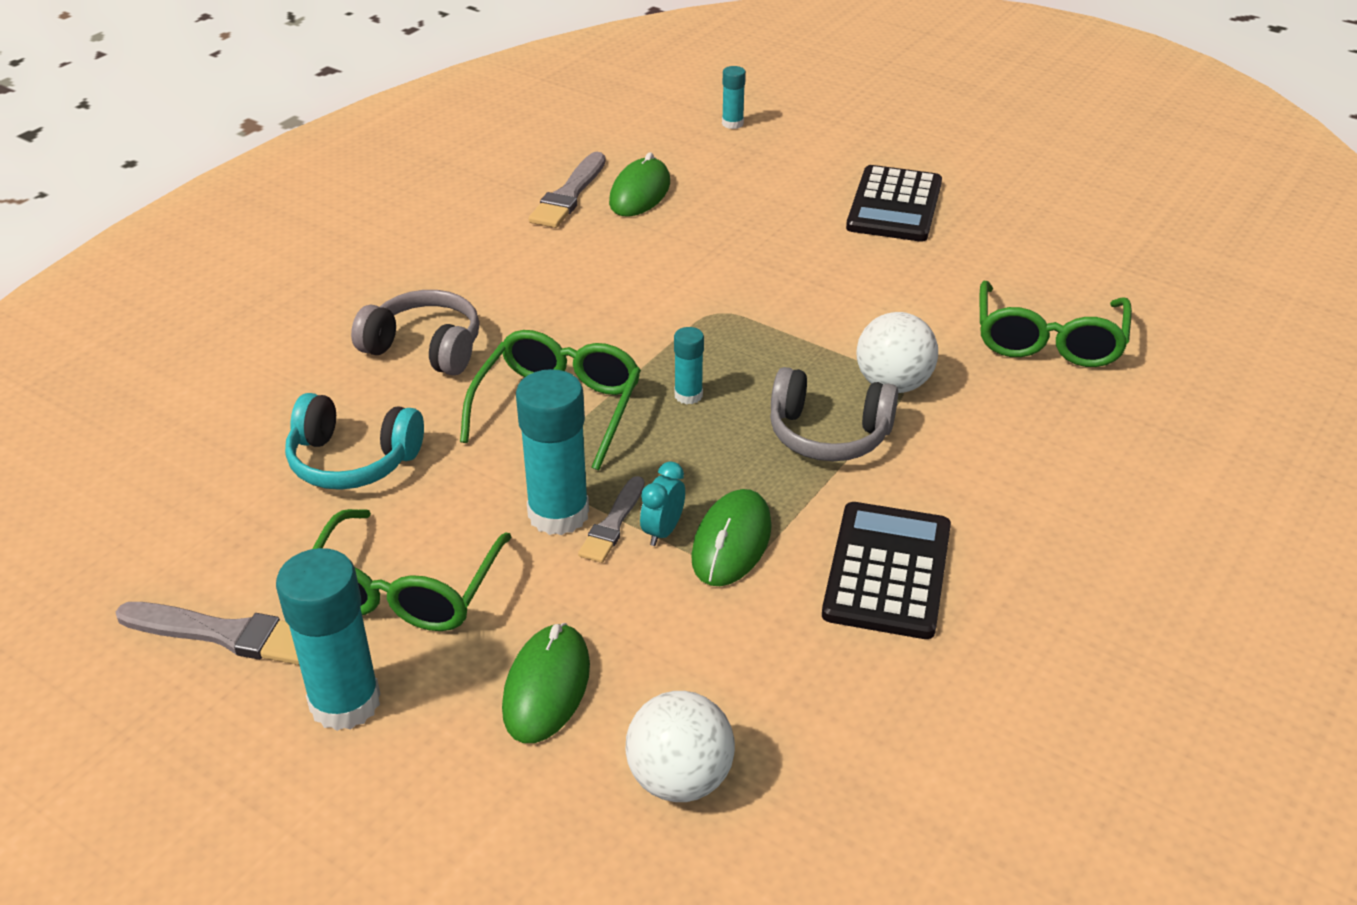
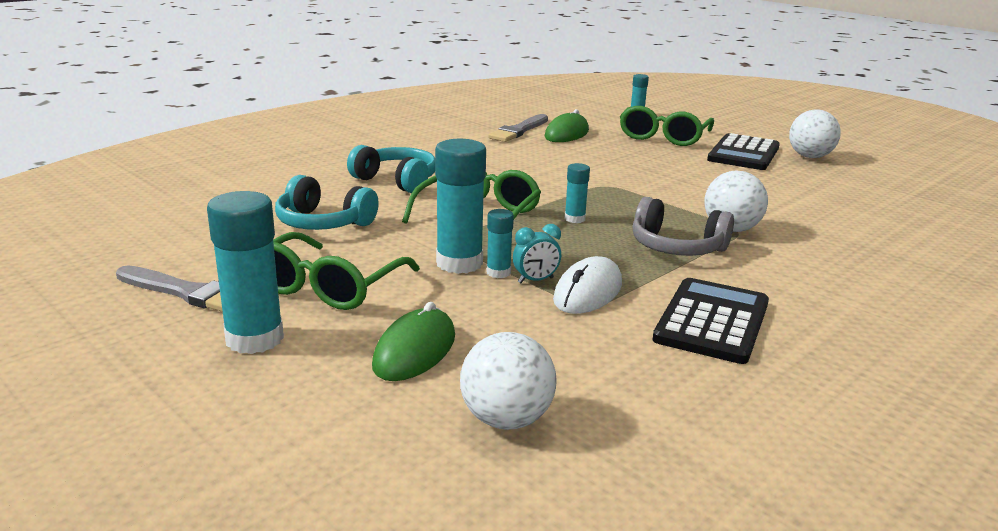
camera: 10 degrees right, 15 degrees down
(425, 348) = (396, 181): grey headphones -> turquoise headphones
(613, 524) = (498, 272): grey brush -> turquoise glue stick
(663, 531) = (535, 280): turquoise clock -> turquoise clock turned 150 degrees counterclockwise
(731, 542) = (588, 292): green mouse -> white mouse
(984, 199) = (810, 157): none -> white ball
(1048, 341) = (855, 221): green glasses -> green glasses (663, 137)

